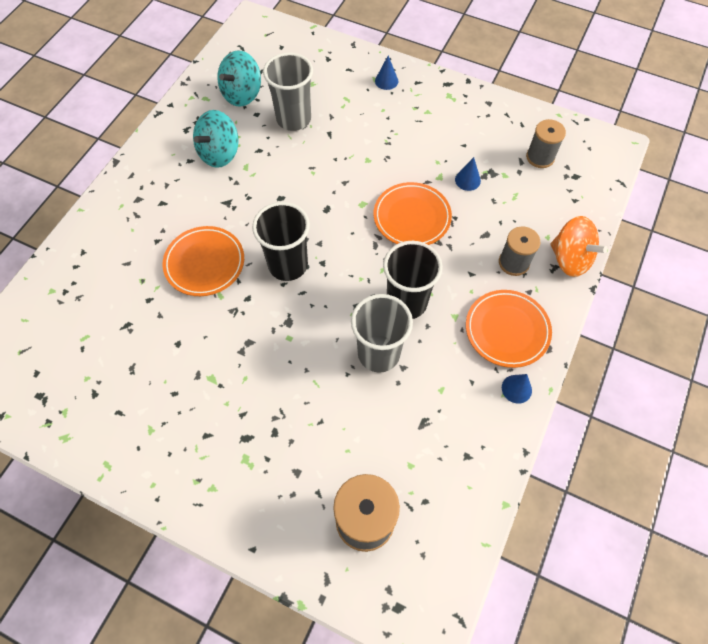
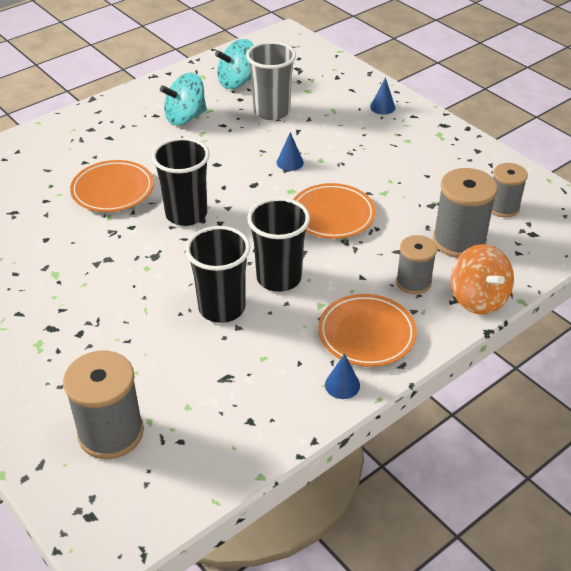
camera: 25 degrees right, 20 degrees down
(378, 353) = (222, 308): grey cup -> black cup
(467, 180) = (411, 203): blue cone -> blue cone (290, 162)
(525, 206) = (459, 241): none -> grey spool

